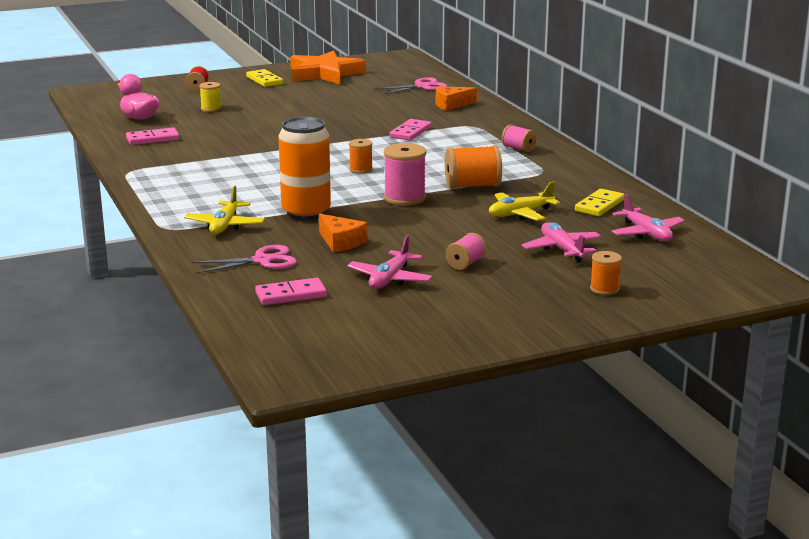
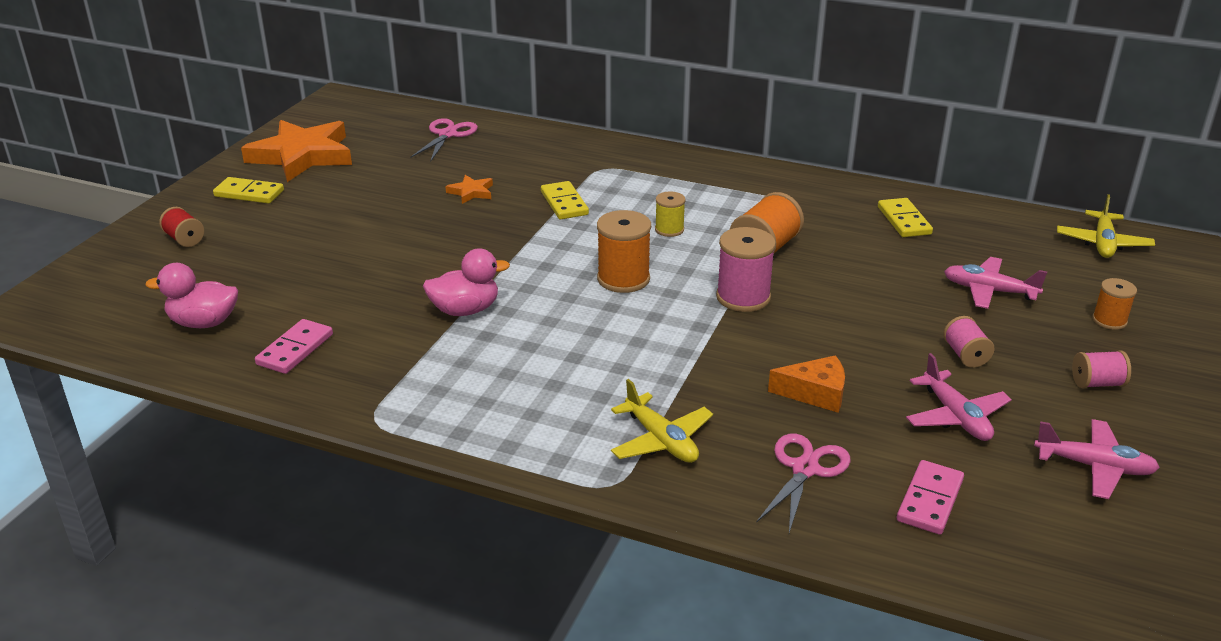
camera: 45 degrees left, 10 degrees up
(211, 109) = (271, 266): yellow spool -> yellow spool (669, 229)
(255, 153) = (465, 310): none -> pink duck
(306, 212) = (699, 371): orange can -> none
(361, 169) = (623, 279): orange spool -> orange spool, size x1.69
(372, 113) = (471, 192): none -> orange star
(410, 132) = (564, 203): pink domino -> yellow domino
(451, 105) = (526, 148): orange cheese -> none
(518, 149) = (702, 180): pink spool -> pink spool (1097, 383)
(520, 213) = (872, 264): yellow plane -> yellow plane (1102, 243)
(646, 233) = (999, 236): pink plane -> pink plane (1094, 467)

